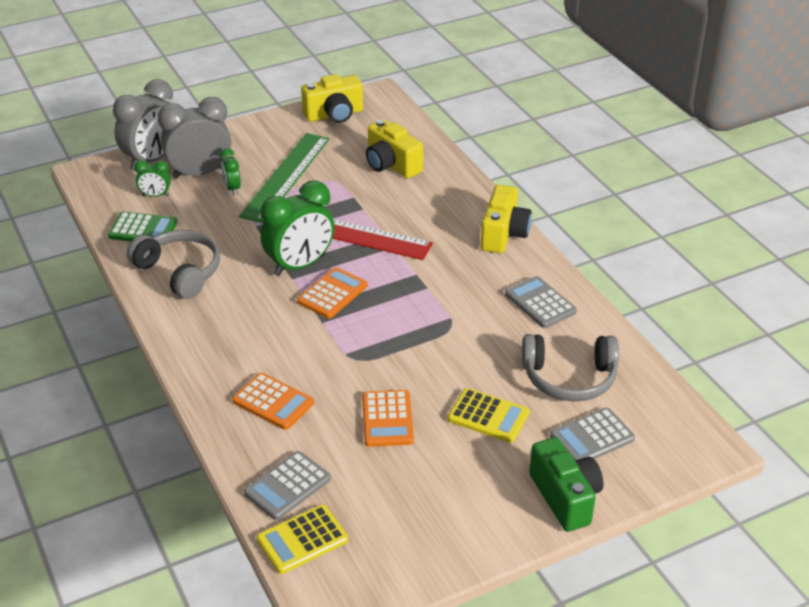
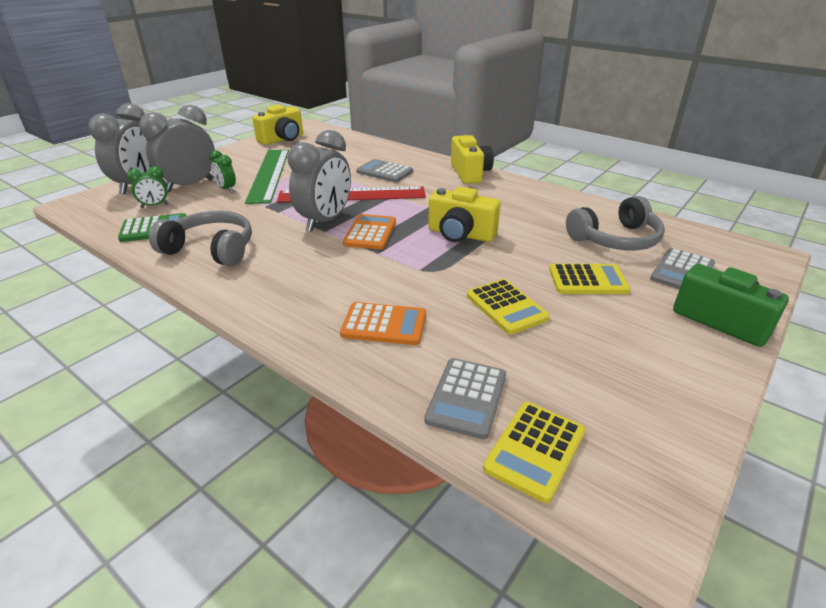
camera: 25 degrees left, 5 degrees down
(300, 265) = (325, 221): green clock -> grey clock
(387, 419) = (506, 307): orange calculator -> yellow calculator
(391, 165) = (349, 155): yellow camera -> yellow camera (460, 234)
(540, 303) = (539, 202): grey calculator -> grey calculator (384, 172)

